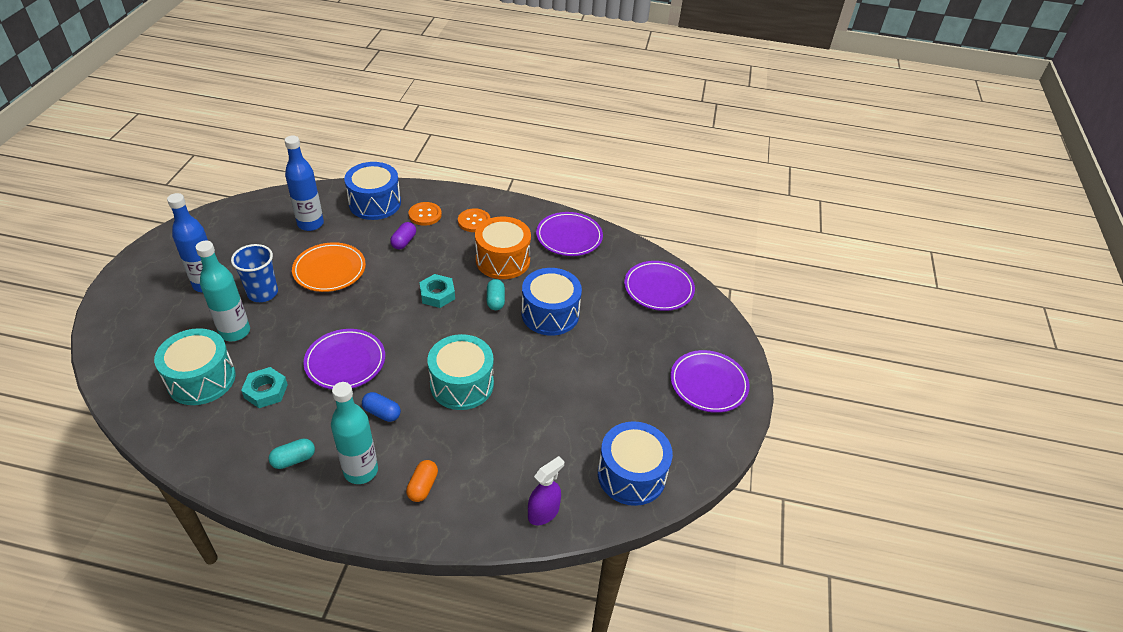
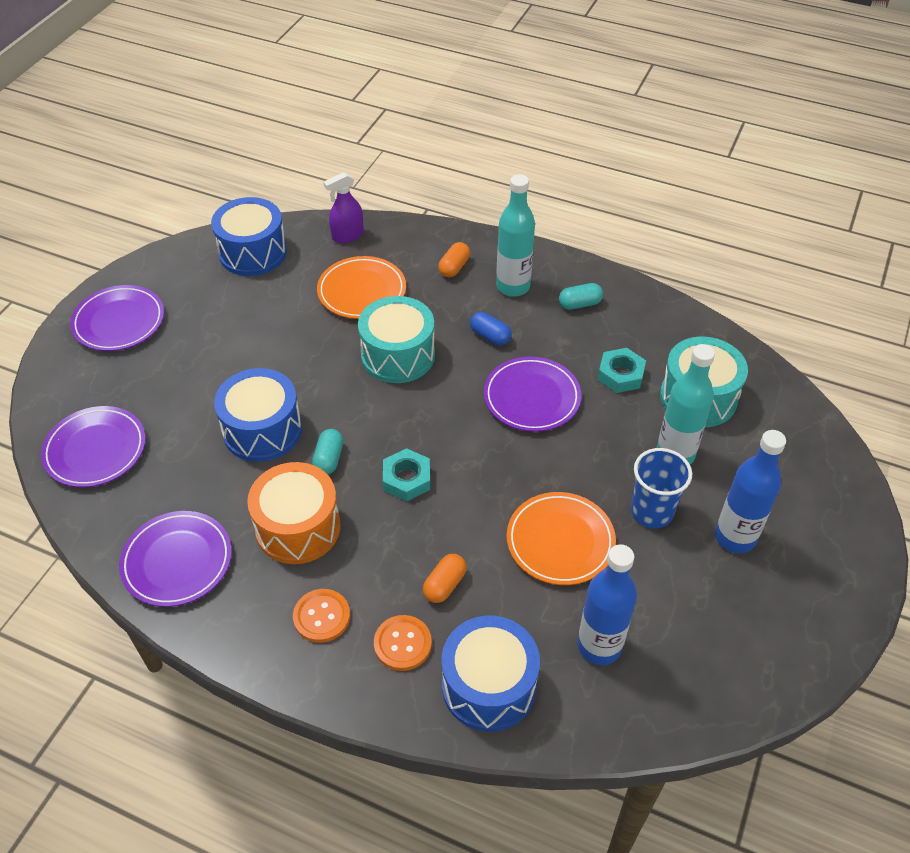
camera: 165 degrees left, 5 degrees up
(404, 242) = (445, 585): purple capsule -> orange capsule
(509, 444) = (362, 291): none -> orange plate

